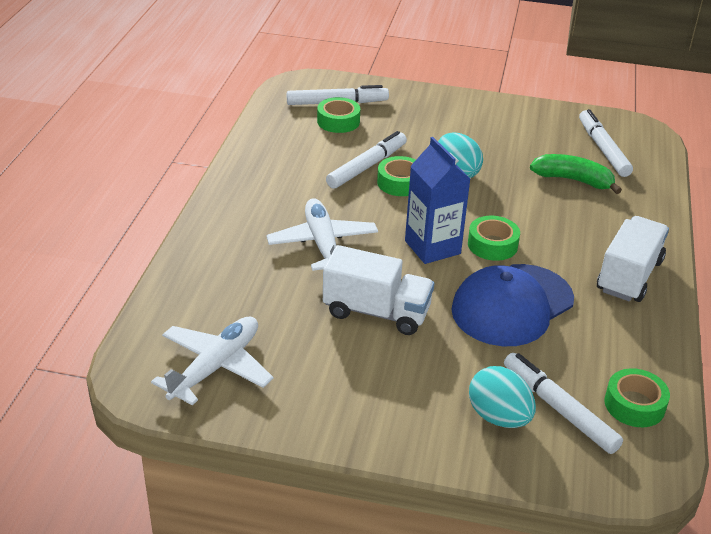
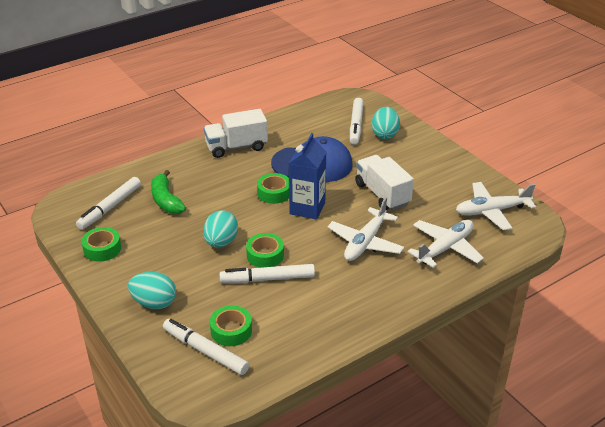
camera: 135 degrees left, 0 degrees up
(229, 284) = (445, 248): none -> white plane
(426, 109) = (154, 303): none -> turquoise egg
(634, 405) = (324, 112): green tape -> green tape (102, 249)

